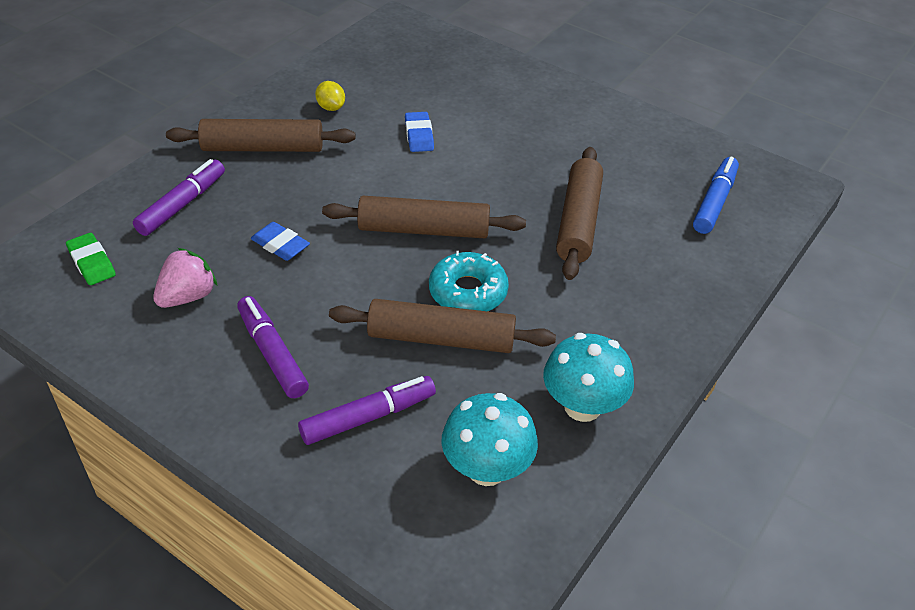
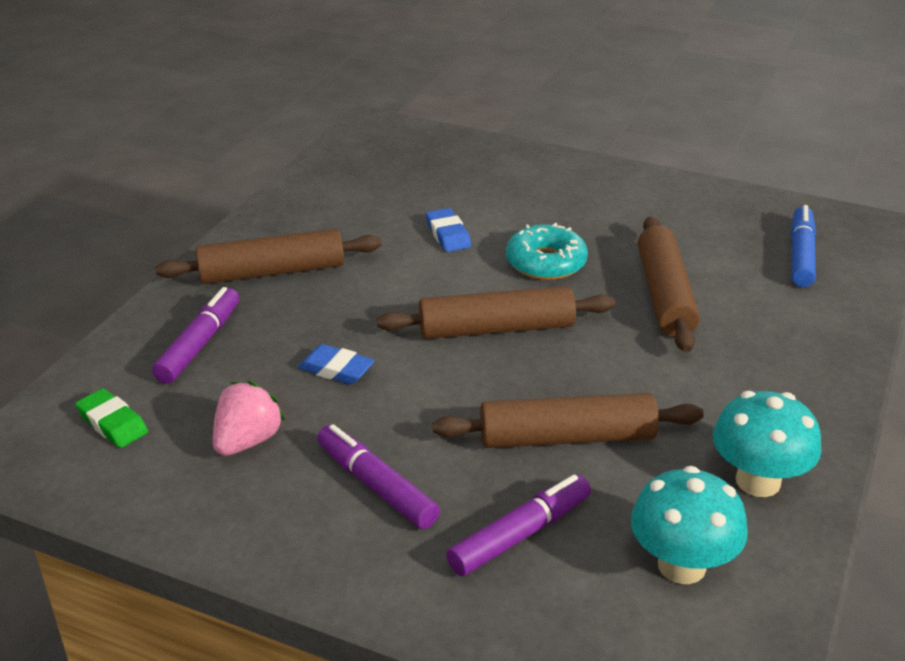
camera: 10 degrees left, 10 degrees down
(331, 107) = (334, 220): yellow lemon -> none
(468, 292) = (575, 384): turquoise donut -> turquoise donut (546, 262)

